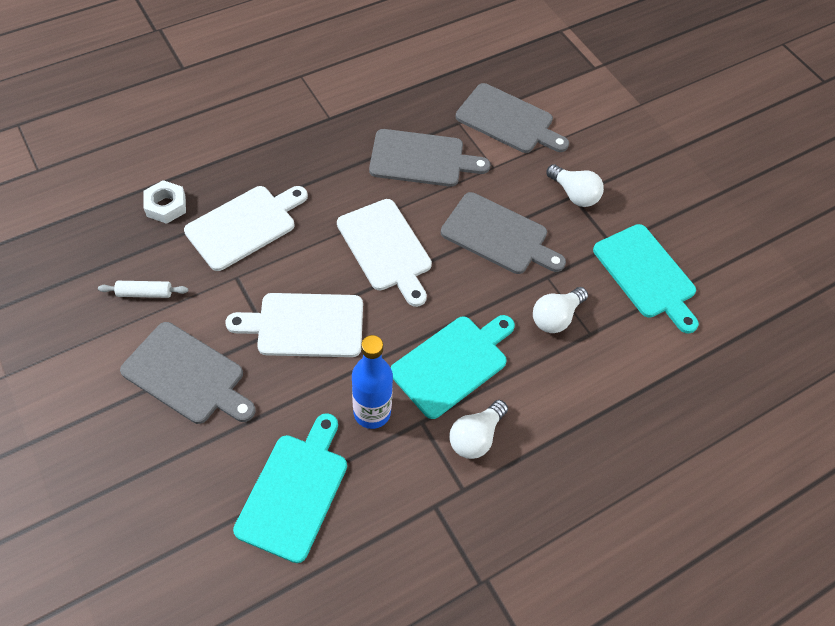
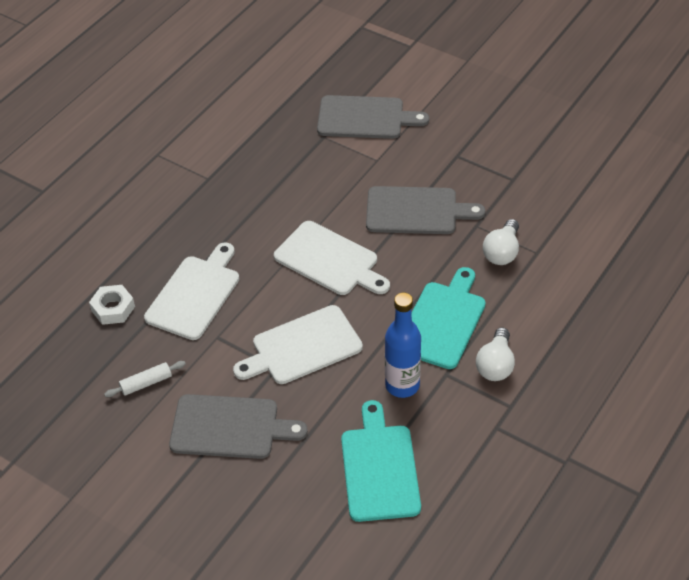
camera: 20 degrees left, 10 degrees down
(421, 159) = (312, 179): grey cutting board -> none
(574, 194) = (457, 153): white light bulb -> none
(646, 274) = (553, 190): turquoise cutting board -> none

